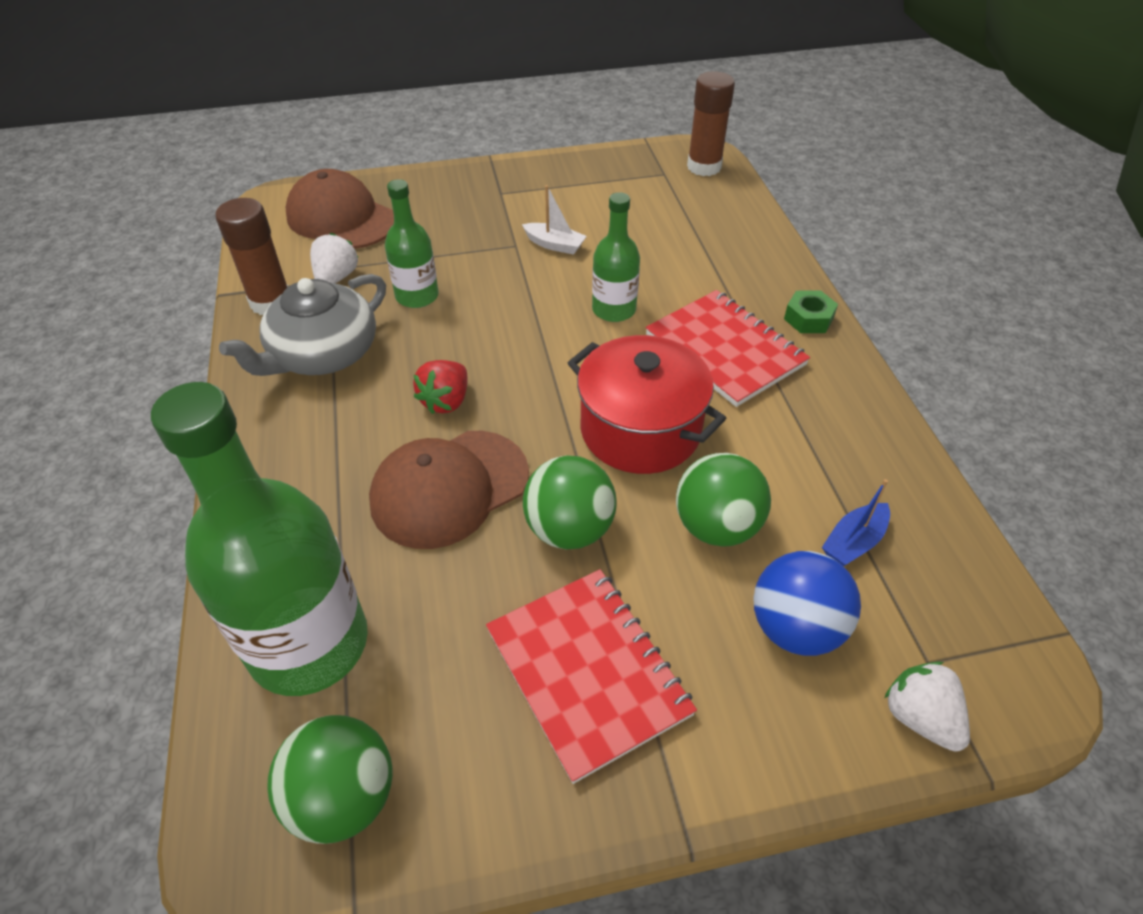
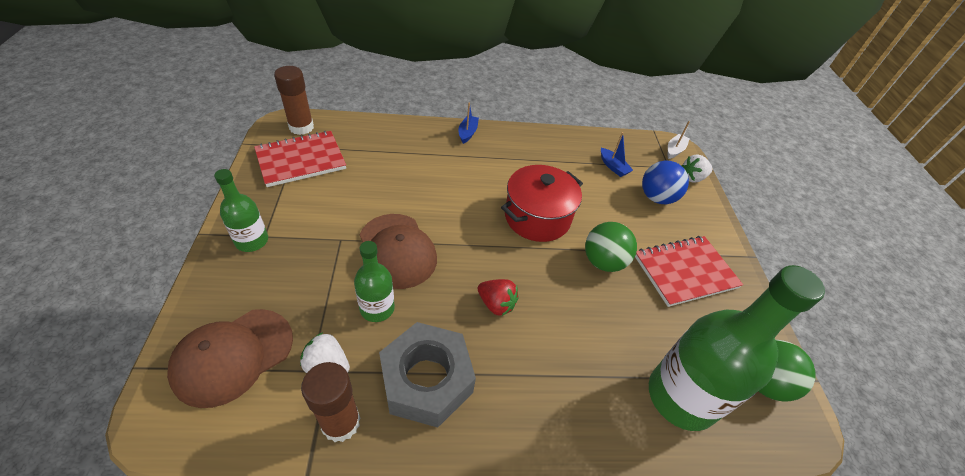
camera: 85 degrees left, 0 degrees up
(323, 354) = (427, 380): grey teapot -> grey nut
(449, 488) = (571, 312): brown cap -> brown cap (397, 250)
(554, 245) = (351, 218): white boat -> white boat (674, 150)
(614, 310) = (433, 204): green bottle -> green bottle (252, 241)
(716, 526) = (603, 206): green ball -> none
(725, 350) = (483, 169): red notebook -> red notebook (301, 160)
(808, 318) = (467, 133): green nut -> blue boat

